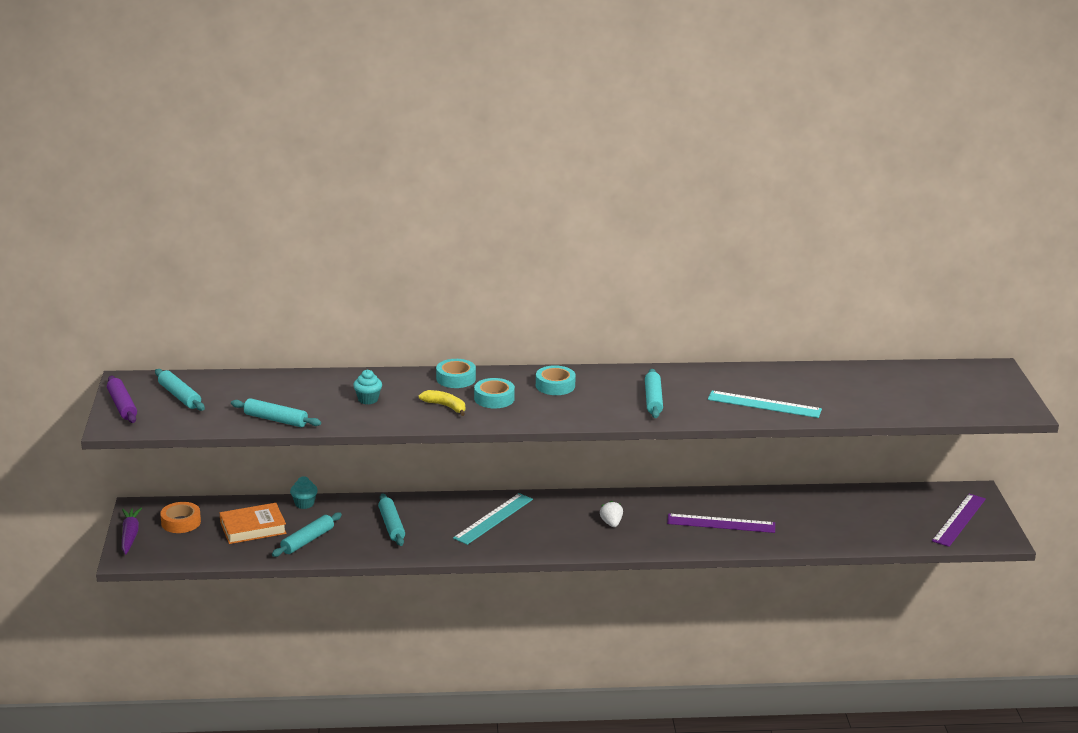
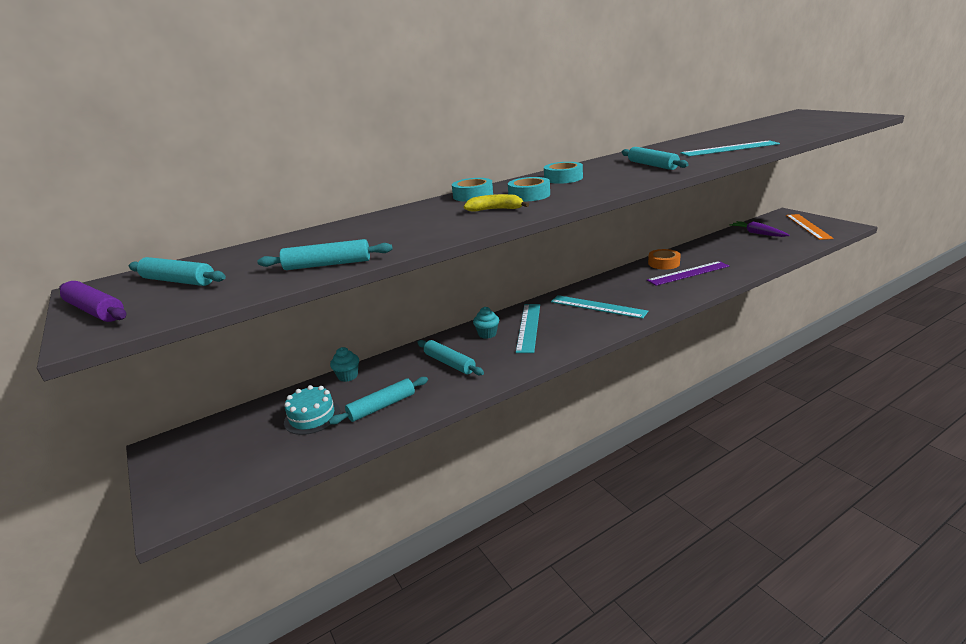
camera: 25 degrees left, 0 degrees up
(130, 535) = (164, 482): purple carrot -> purple carrot (757, 233)
(181, 522) = (223, 443): orange tape -> orange tape (663, 263)
(253, 528) = (312, 417): orange book -> turquoise cake
(307, 540) = (382, 406): turquoise rolling pin -> turquoise rolling pin turned 45 degrees clockwise
(368, 399) = (411, 225): turquoise cupcake -> turquoise cupcake (487, 334)
(580, 523) = (598, 306): none -> turquoise ruler
(611, 523) = (619, 298): white strawberry -> none
(959, 520) = (808, 226): purple ruler -> orange ruler

